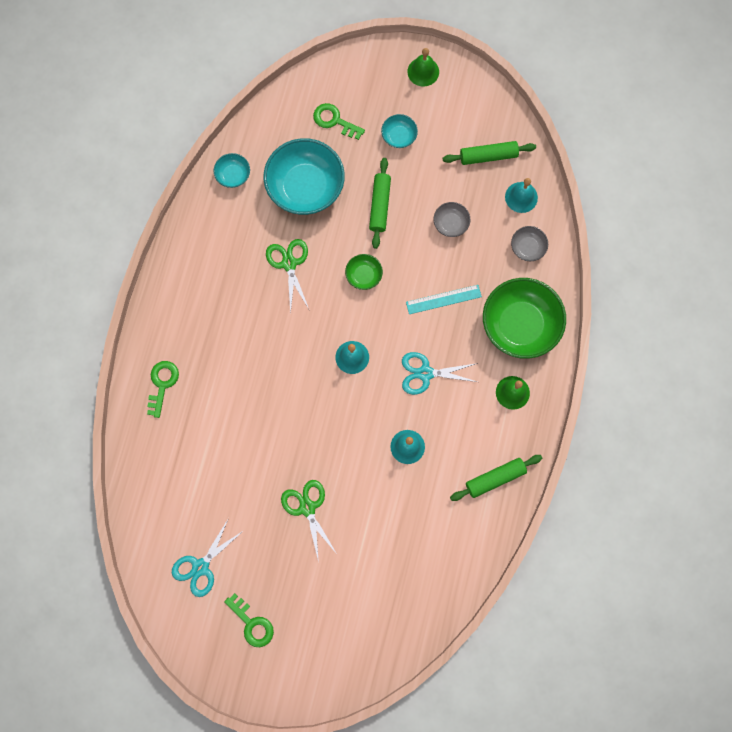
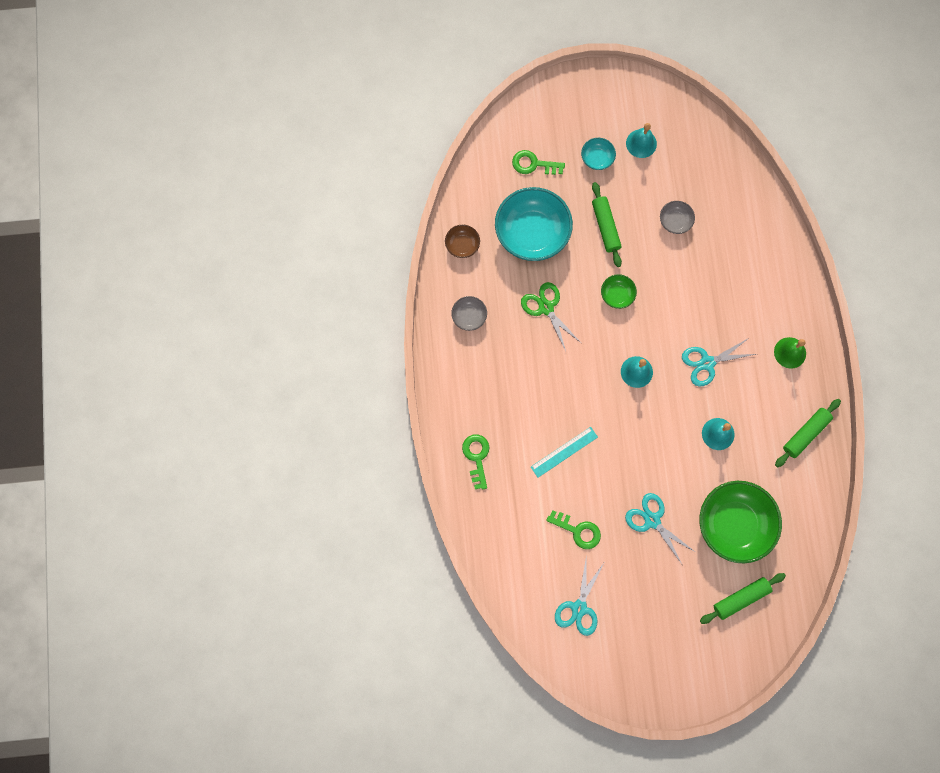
camera: 20 degrees left, 0 degrees up
(233, 175) = (462, 245): turquoise bowl -> brown bowl
(252, 623) = (645, 641): green key -> green key (578, 530)
(307, 507) = (652, 520): green scissors -> turquoise scissors
(423, 71) = (594, 92): green bell -> none
(443, 299) = (696, 291): turquoise ruler -> turquoise ruler (564, 452)
(488, 156) = (683, 149): green rolling pin -> green rolling pin (740, 598)
(520, 325) = (772, 290): green bowl -> green bowl (734, 524)
(521, 197) = (727, 176): turquoise bell -> turquoise bell (641, 143)
(527, 247) = (751, 219): grey bowl -> grey bowl (469, 316)

